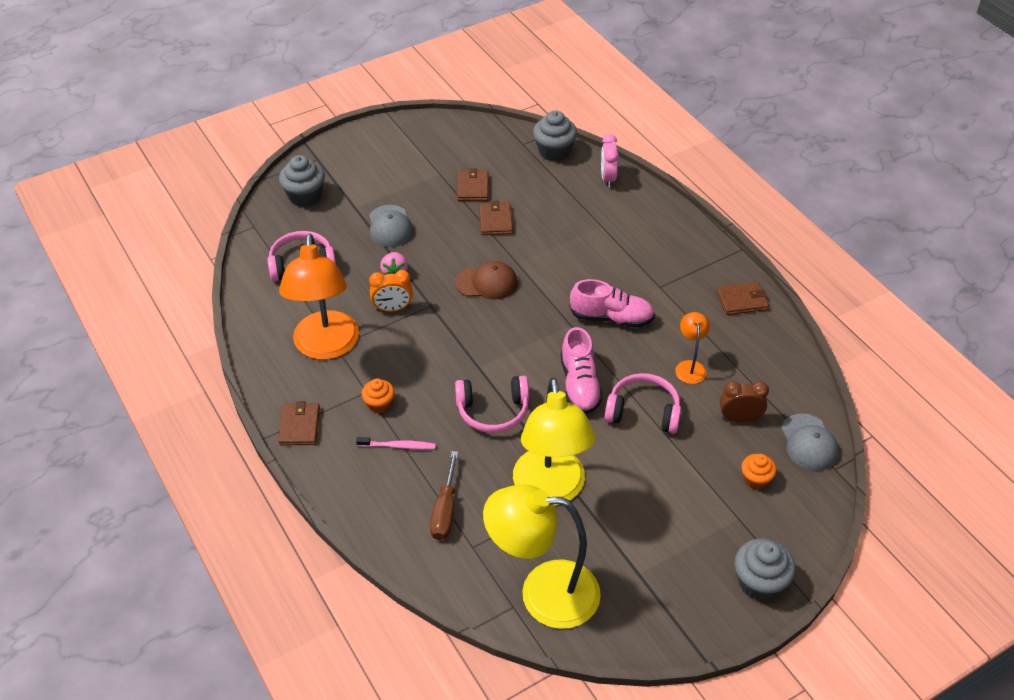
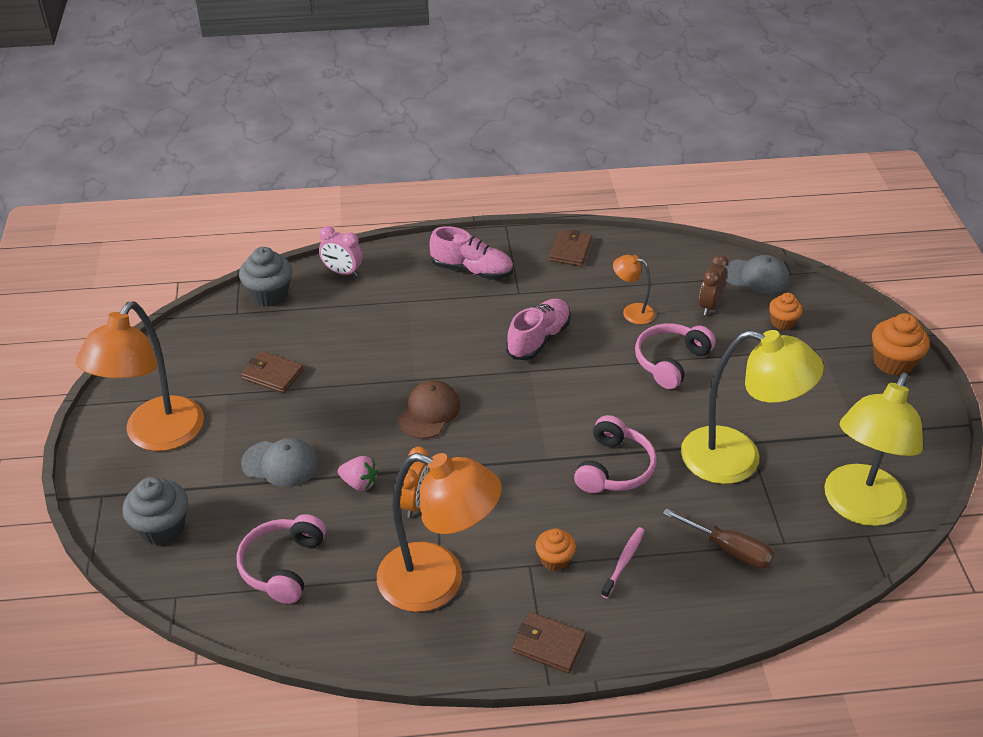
camera: 65 degrees left, 5 degrees down
(381, 159) = (156, 436): none -> orange lamp
(495, 220) = (339, 374): brown wallet -> none
(579, 385) = (613, 392): pink shoe -> pink shoe (472, 270)
(759, 582) = (893, 362): grey cupcake -> orange cupcake

